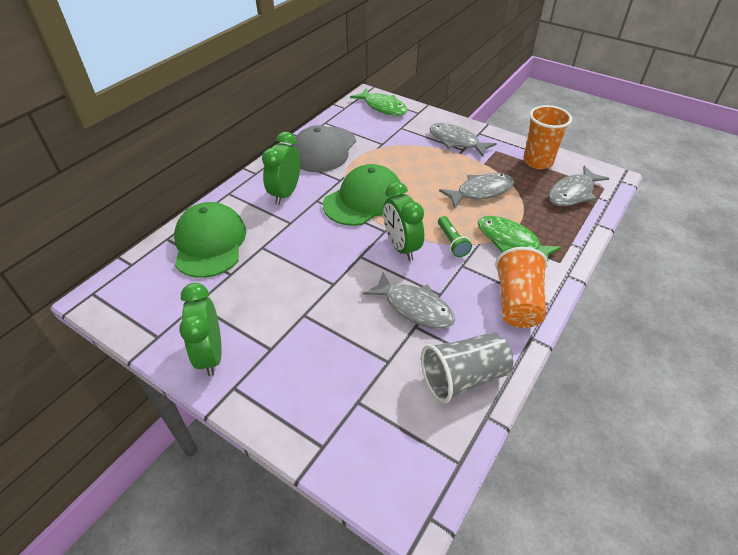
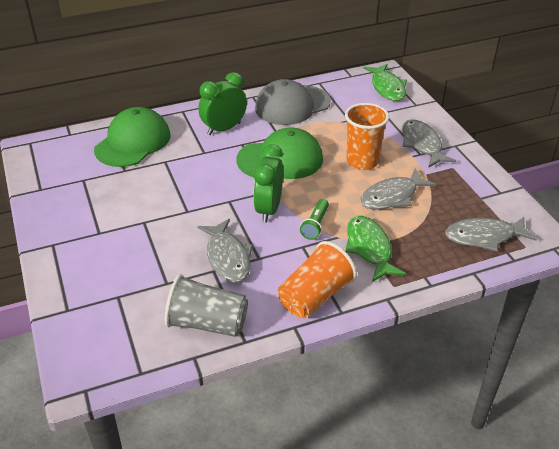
camera: 35 degrees right, 5 degrees down
(211, 355) = (59, 217): green clock -> none
(481, 191) = (392, 196): grey fish -> grey fish turned 135 degrees clockwise
(538, 162) = (483, 194): orange cup -> orange cup (362, 161)

